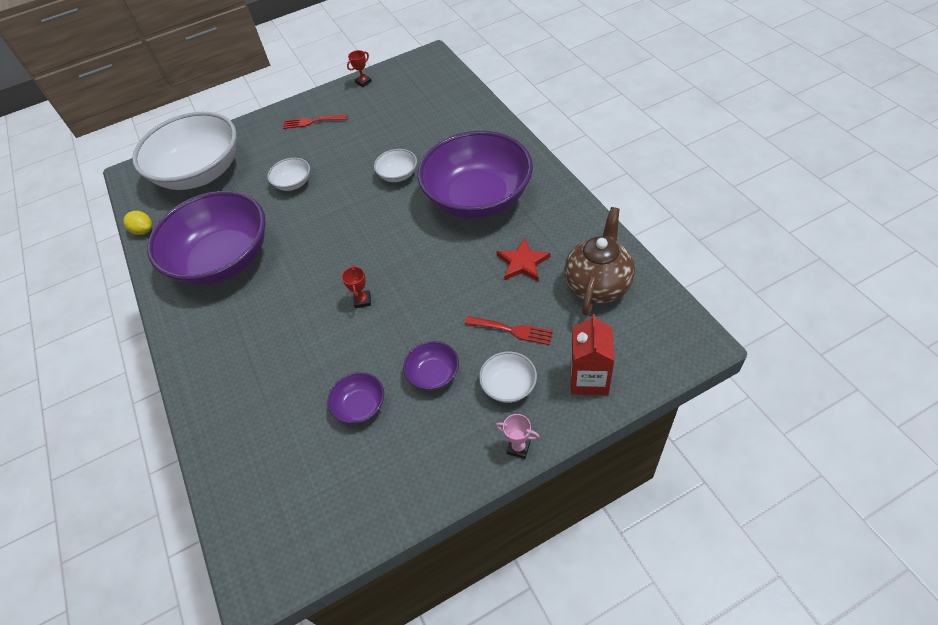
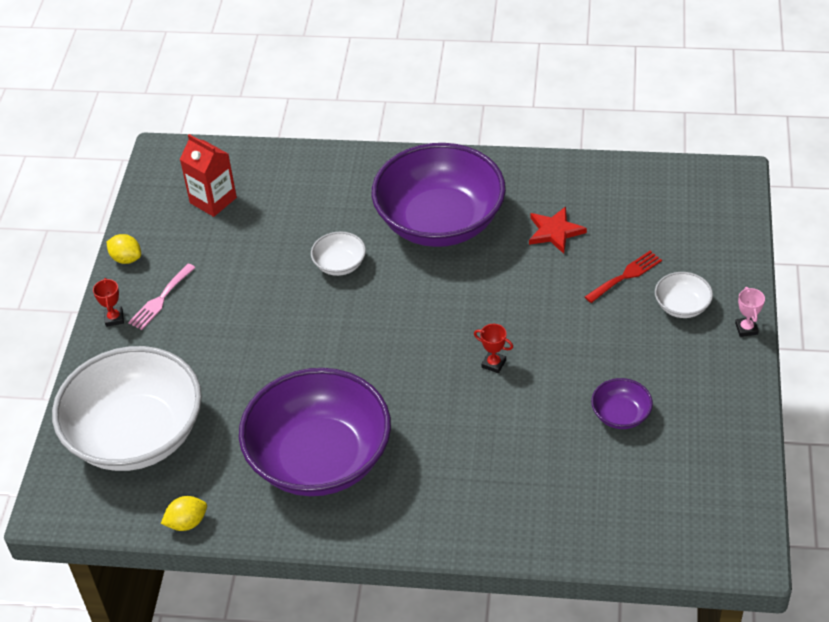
camera: 60 degrees left, 5 degrees down
(293, 183) = (256, 355): white bowl -> none
(311, 122) = (160, 299): red fork -> pink fork
(334, 92) = (126, 258): none -> yellow lemon
(363, 82) = (141, 227): red trophy -> red trophy (114, 318)
(433, 374) = (628, 349): purple bowl -> none
(518, 447) = (746, 329): pink trophy -> pink trophy turned 60 degrees counterclockwise
(589, 378) = (716, 254): red carton -> red carton (213, 200)
(597, 285) = (626, 199): brown teapot -> none

